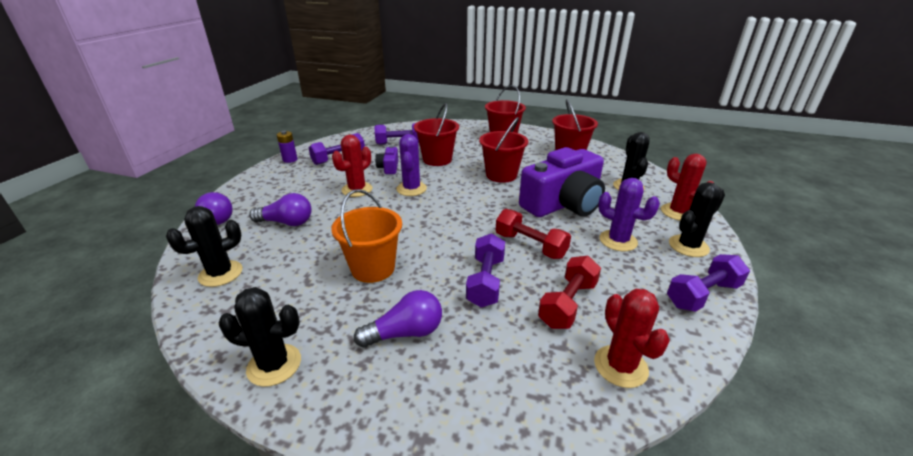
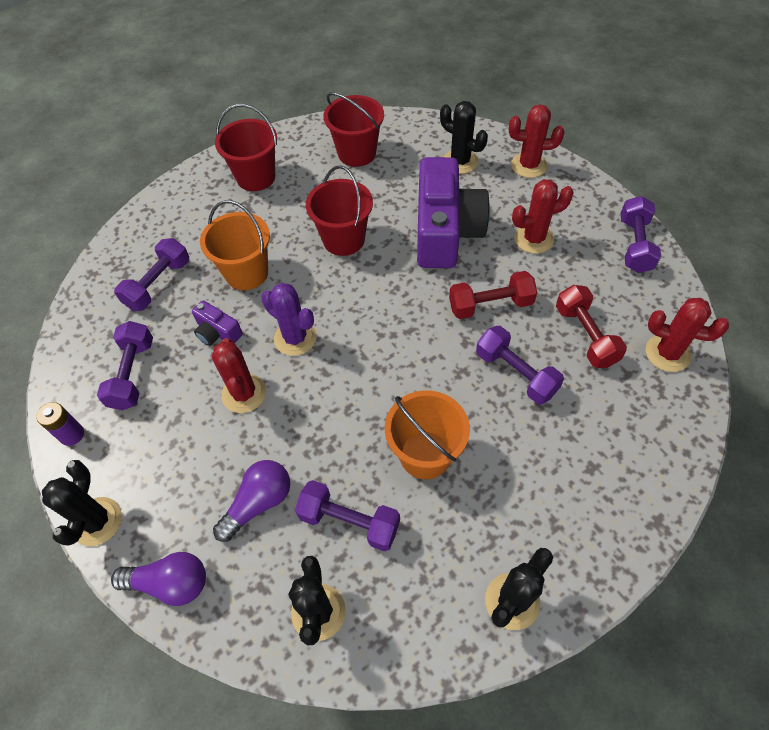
camera: 50 degrees left, 25 degrees up
(295, 259) = (349, 521): none -> purple dumbbell
(405, 333) = (540, 475): purple light bulb -> none
(437, 159) = (247, 273): red bucket -> orange bucket
(618, 241) = (533, 239): purple cactus -> red cactus
(688, 246) = (576, 201): black cactus -> black cactus (97, 521)

